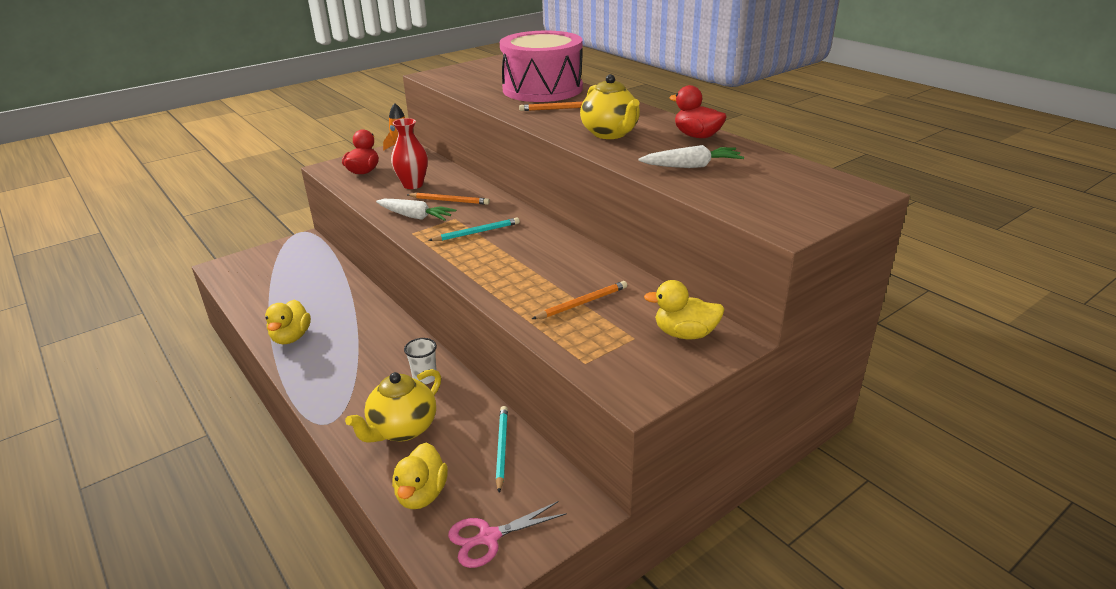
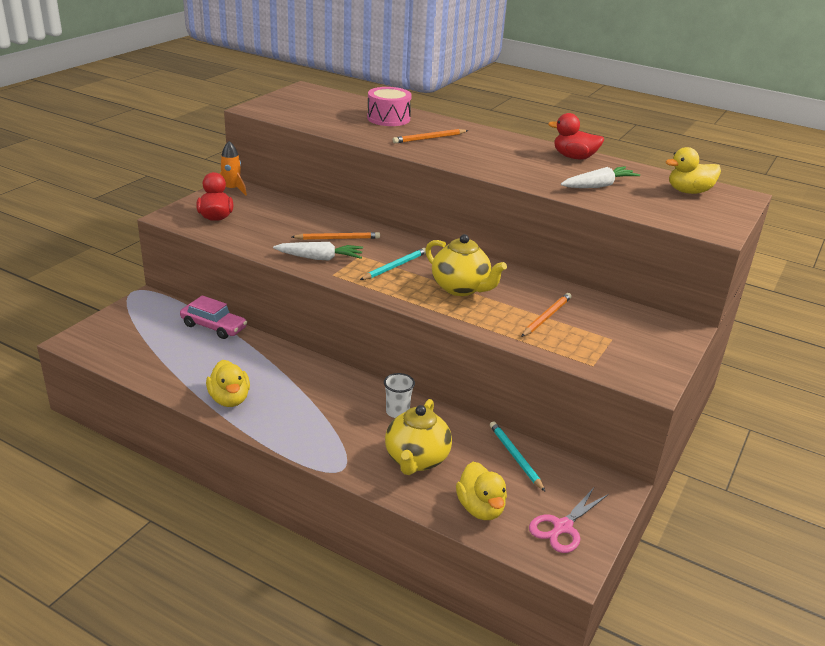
camera: 25 degrees left, 0 degrees up
(335, 271) = (214, 327): none -> pink car
(413, 185) = (283, 226): red vase -> none
(542, 89) = (388, 118): pink drum -> pink drum, size x0.54
(610, 134) = (501, 161): yellow teapot -> yellow teapot (461, 288)
(685, 334) = (646, 329): yellow duck -> yellow duck (689, 191)

